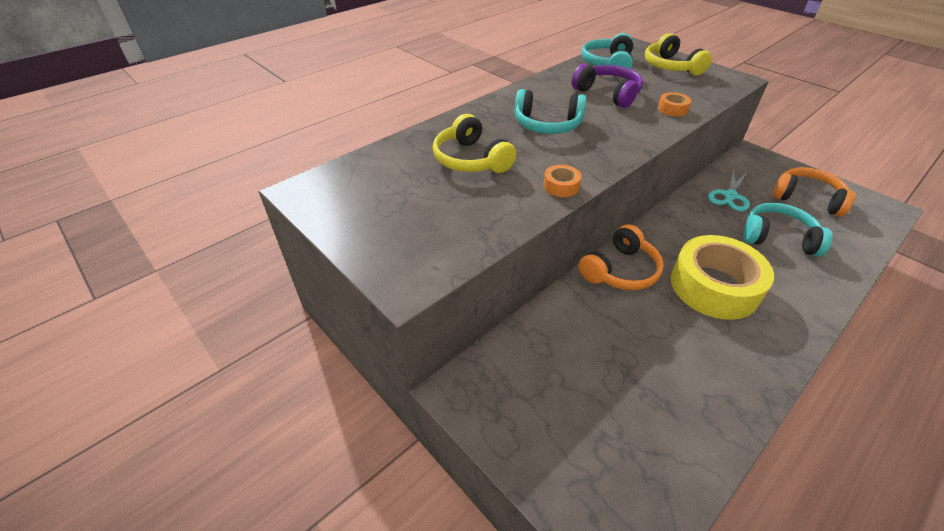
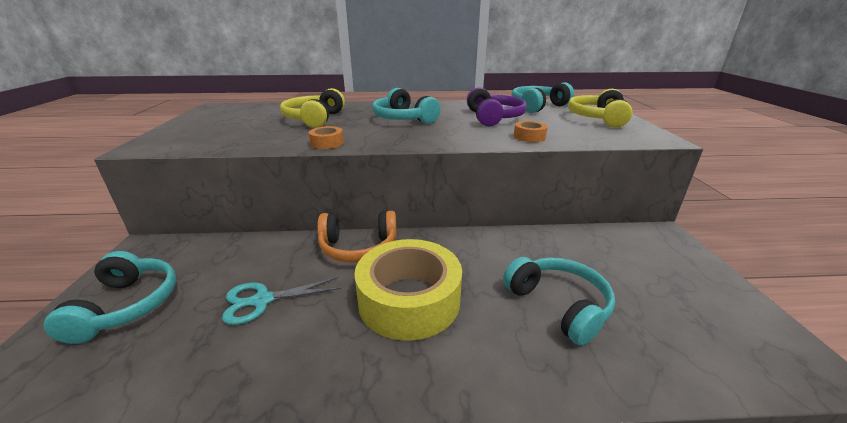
camera: 40 degrees right, 15 degrees down
(564, 430) = (127, 305): none -> turquoise headphones
(730, 196) = (567, 251): turquoise scissors -> turquoise scissors (262, 300)
(807, 199) = (671, 295): orange headphones -> none

